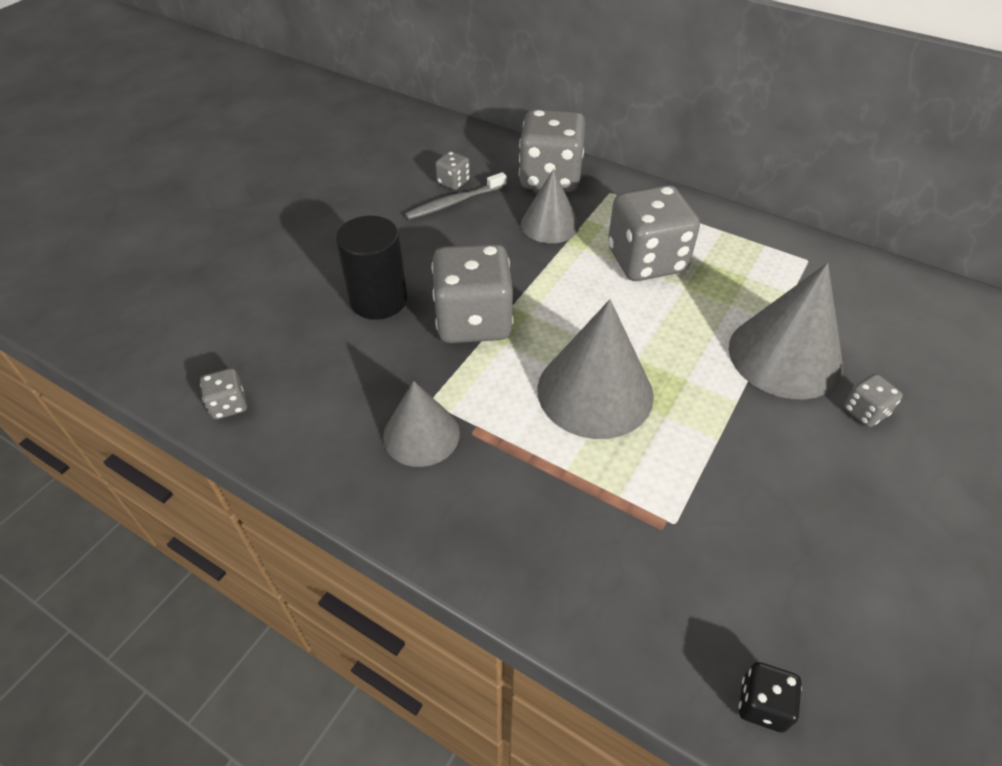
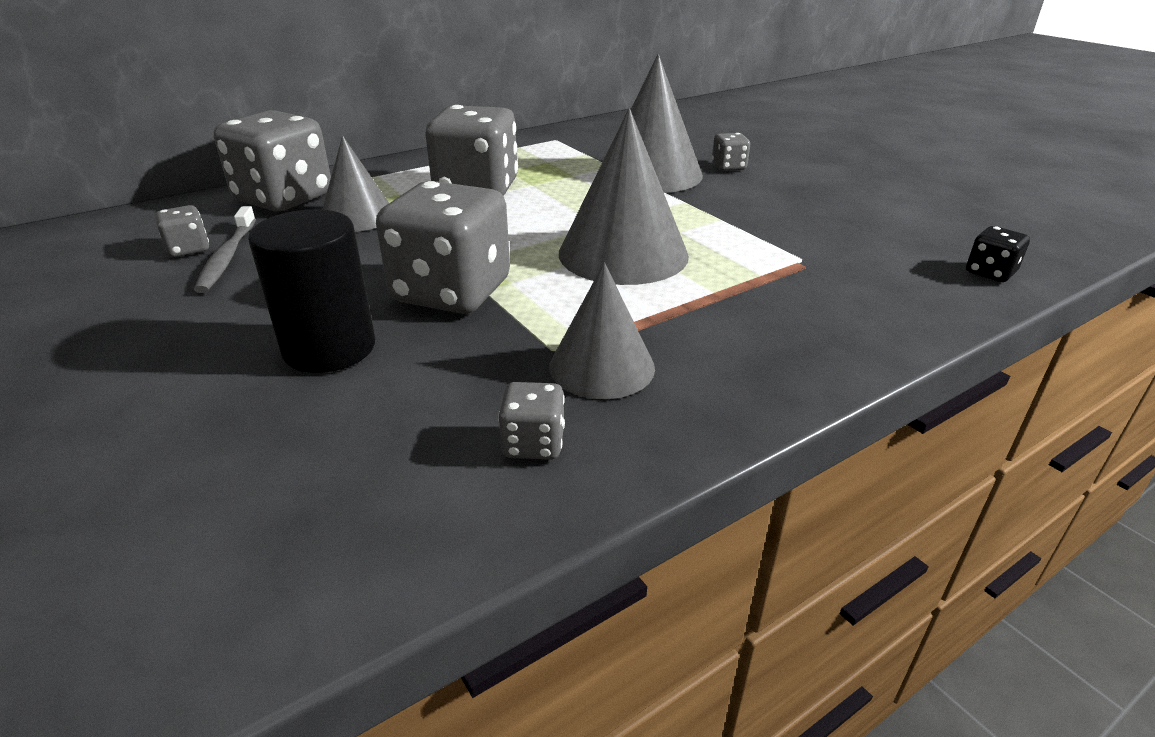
camera: 65 degrees left, 15 degrees down
(229, 405) = (385, 547): grey dice -> grey dice (533, 444)

